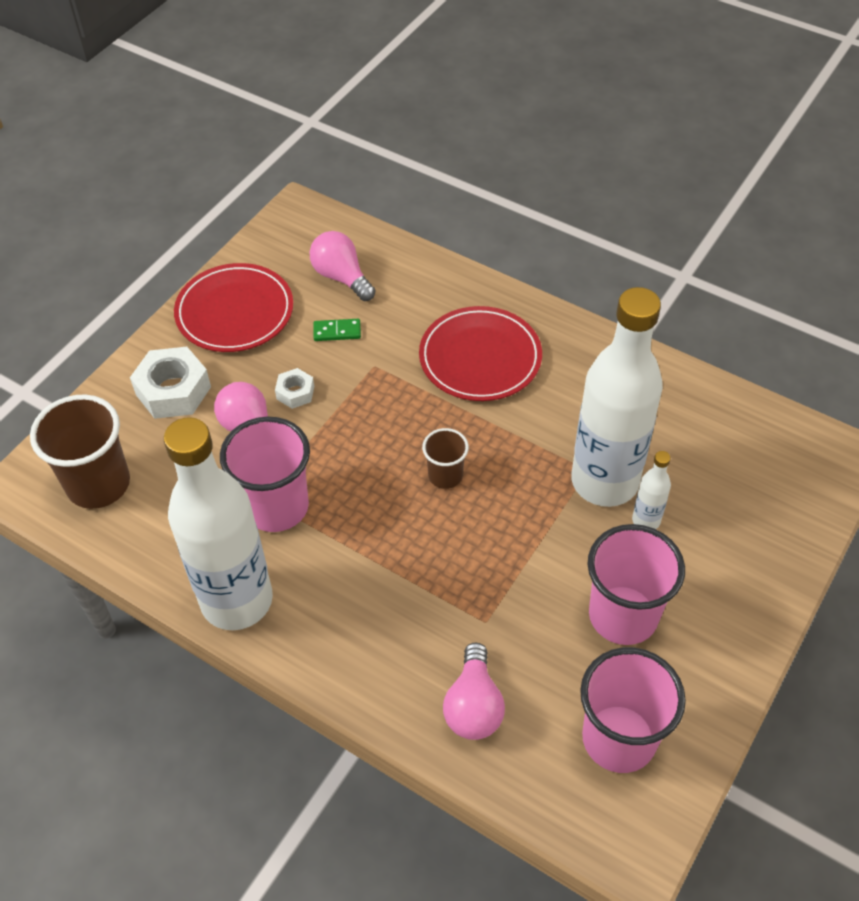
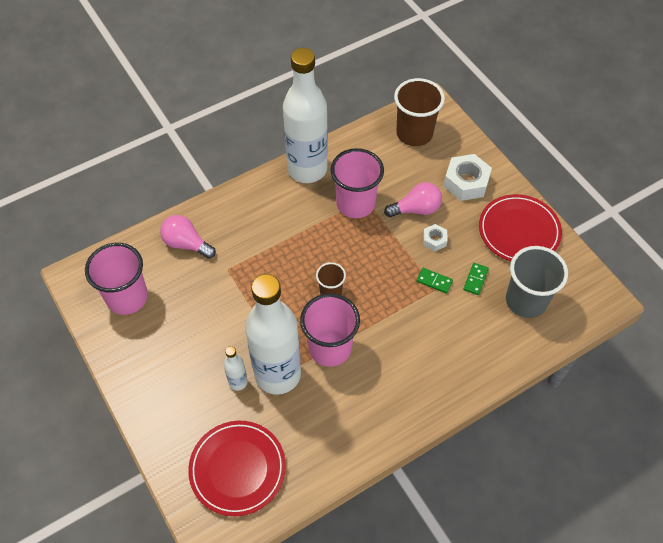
camera: 115 degrees right, 5 degrees up
(341, 277) = (526, 301): pink light bulb -> grey cup
(363, 371) = (434, 281): none -> green domino
(480, 358) = (412, 351): red plate -> red plate (237, 469)
(623, 615) = (188, 336): pink cup -> pink cup (330, 348)

